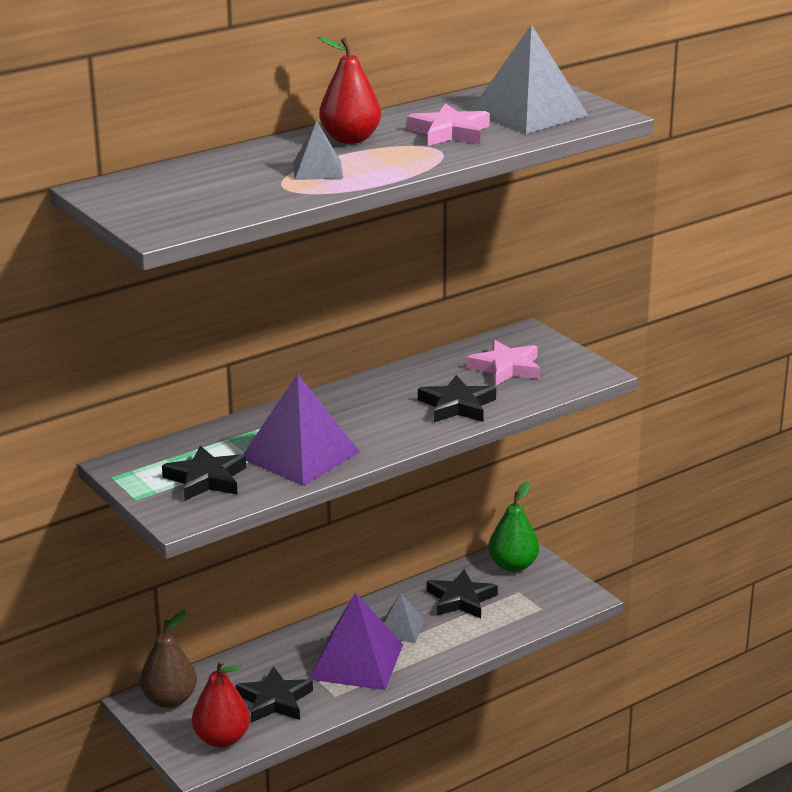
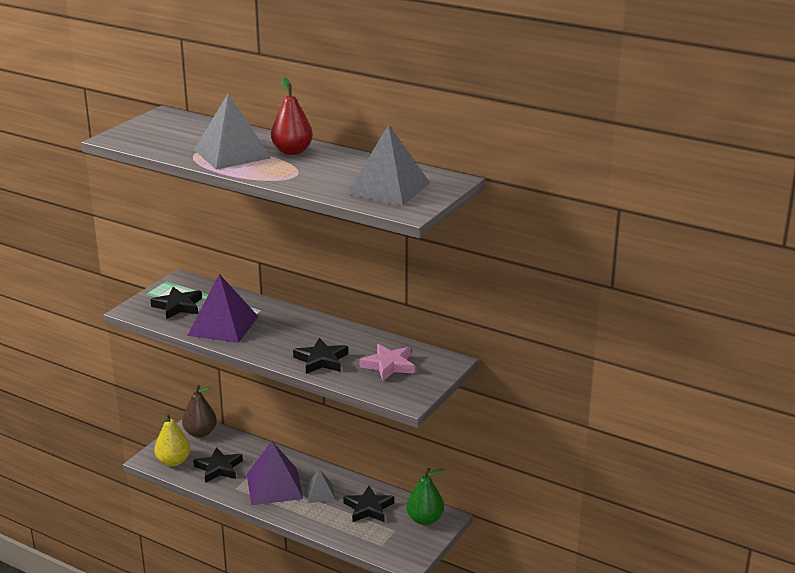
camera: 65 degrees right, 0 degrees up
(222, 739) = (173, 461): red pear -> yellow pear
(317, 170) = (232, 153): grey pyramid -> grey pyramid, size x1.88
(449, 132) = (329, 173): pink star -> none

